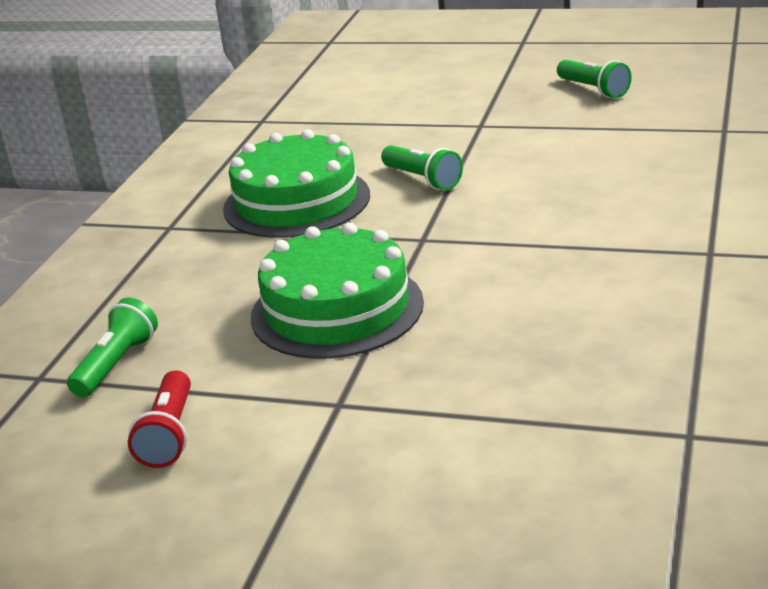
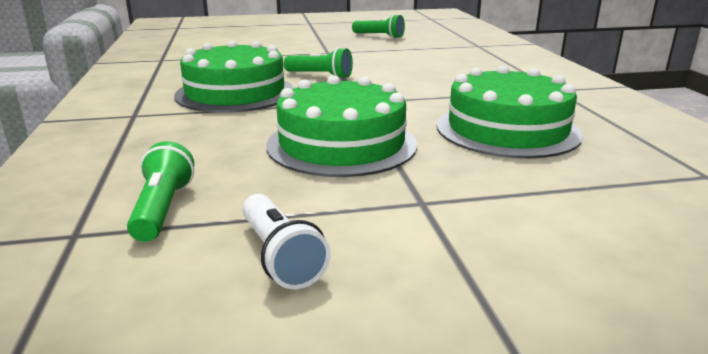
camera: 30 degrees left, 5 degrees down
(169, 435) = (280, 256): red flashlight -> white flashlight
(546, 318) = (507, 129): none -> green cake

